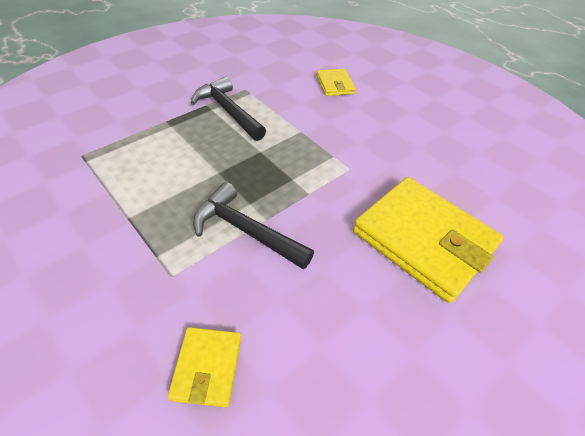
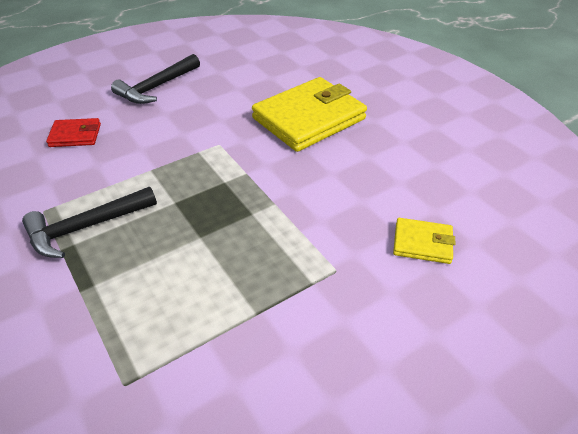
camera: 80 degrees left, 5 degrees down
(246, 231) = (287, 217): black hammer -> black hammer (157, 87)
(335, 85) = (75, 135): yellow wallet -> red wallet

